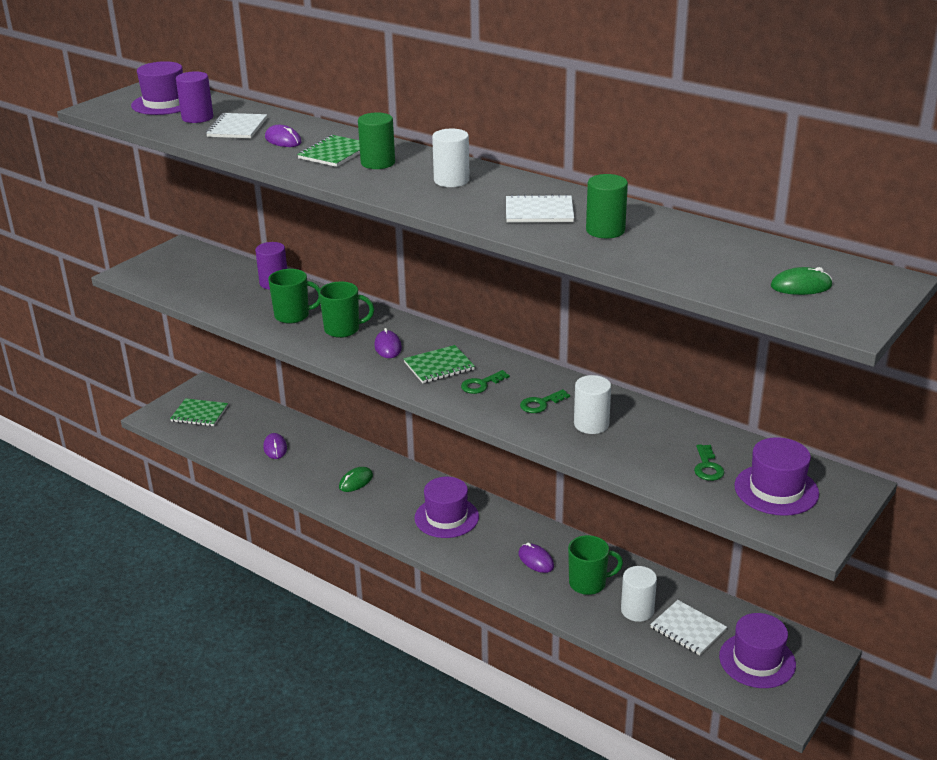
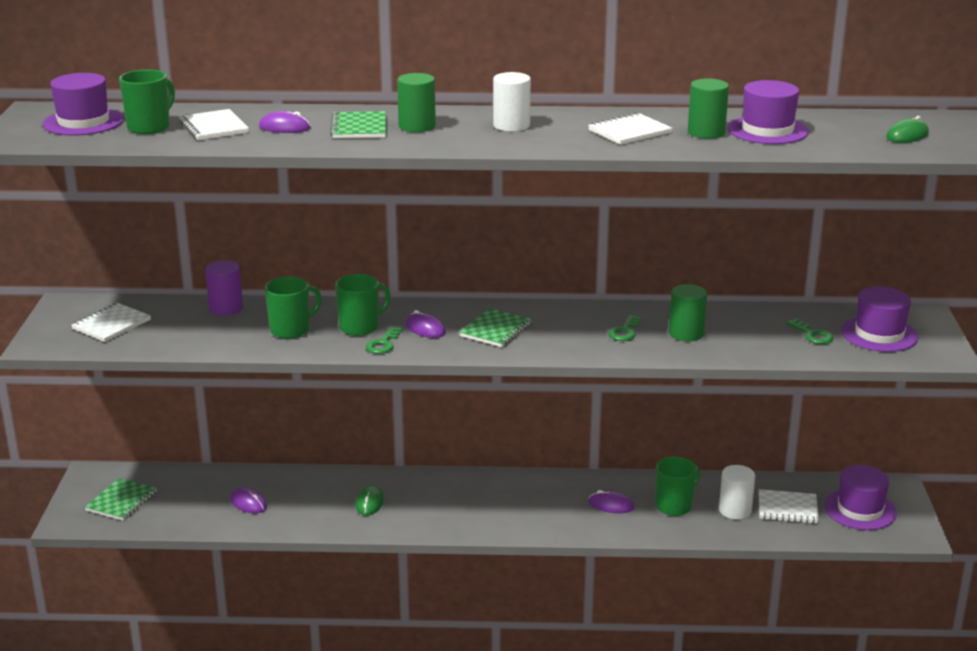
camera: 35 degrees left, 5 degrees down
(187, 272) = (111, 324): none -> white notebook
(197, 118) = (150, 127): purple cylinder -> green mug
(199, 414) = (121, 501): green notebook -> green notebook turned 45 degrees counterclockwise
(446, 517) = (493, 501): purple hat -> purple hat (767, 130)
(481, 384) = (554, 332): green key -> green key (383, 344)
(591, 424) = (686, 333): white cylinder -> green cylinder

